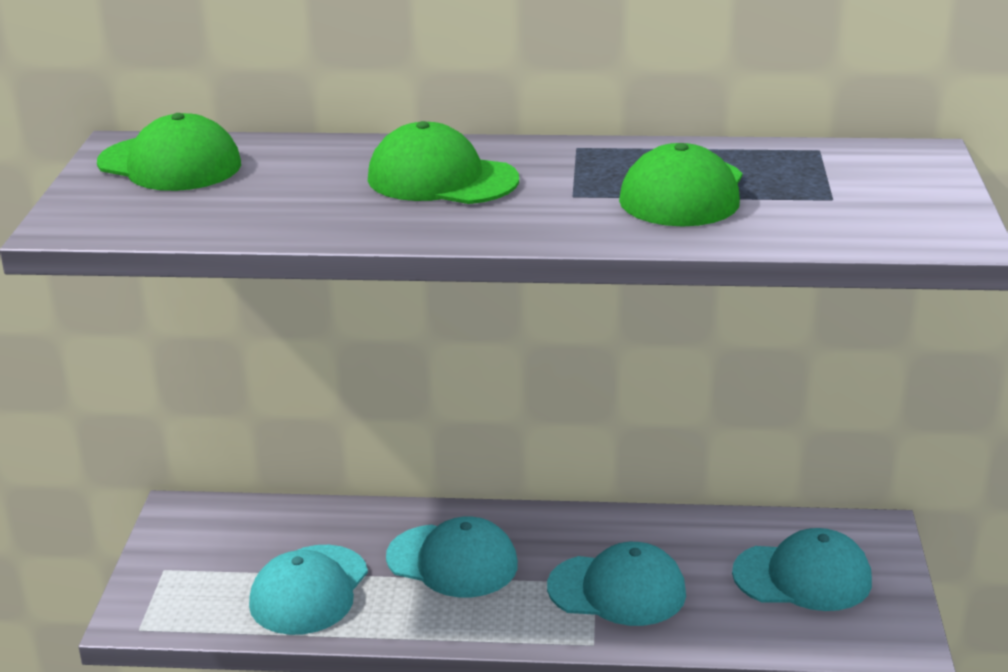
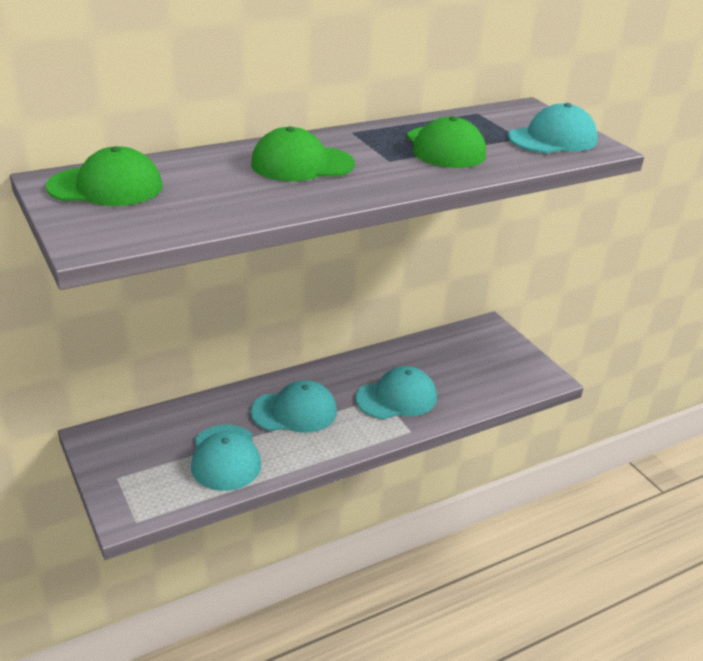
camera: 35 degrees left, 5 degrees up
(802, 577) = (478, 361): turquoise cap -> turquoise cap (552, 139)

